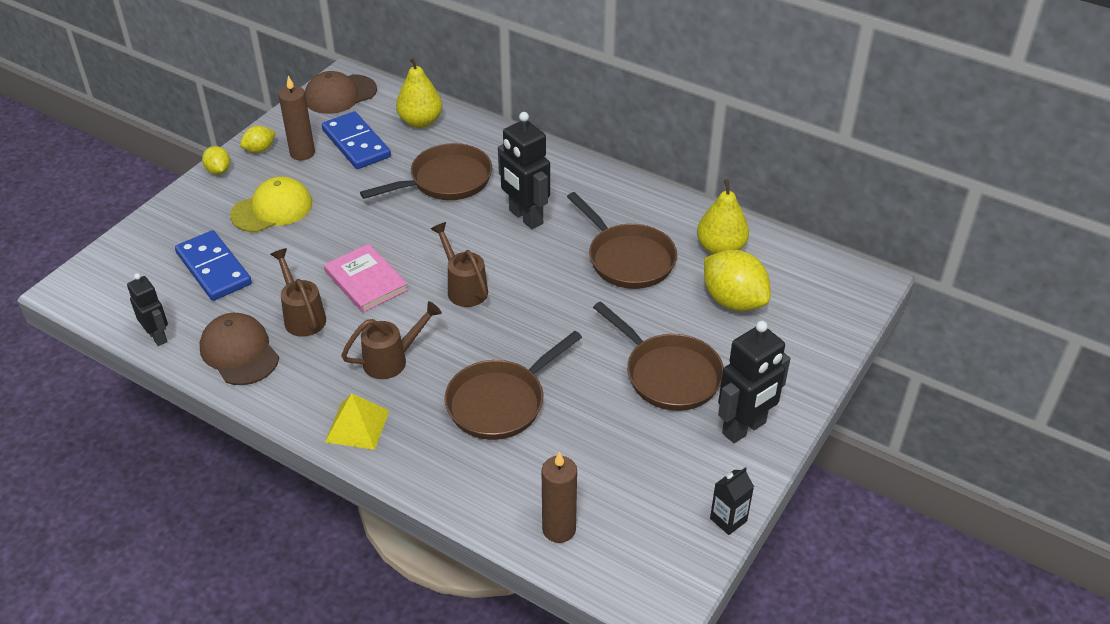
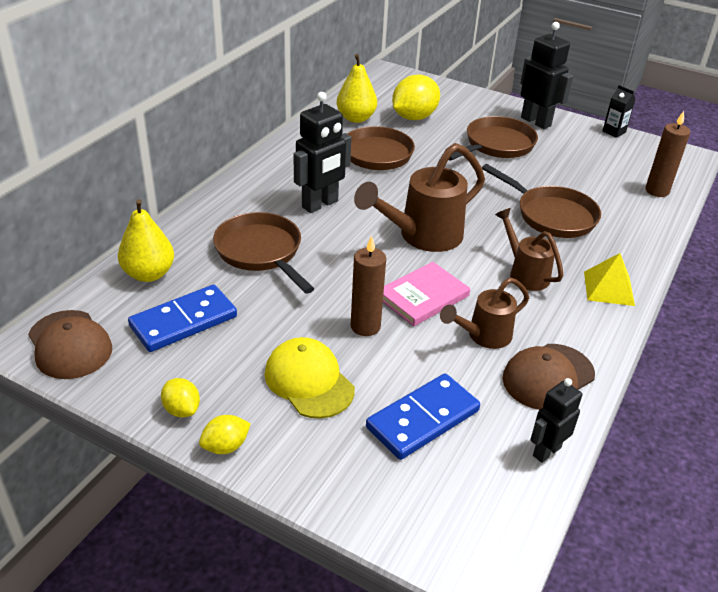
camera: 95 degrees left, 5 degrees down
(302, 153) = (196, 367): brown candle -> brown candle (365, 326)
(463, 287) = (421, 237): brown watering can -> brown watering can, size x1.66

